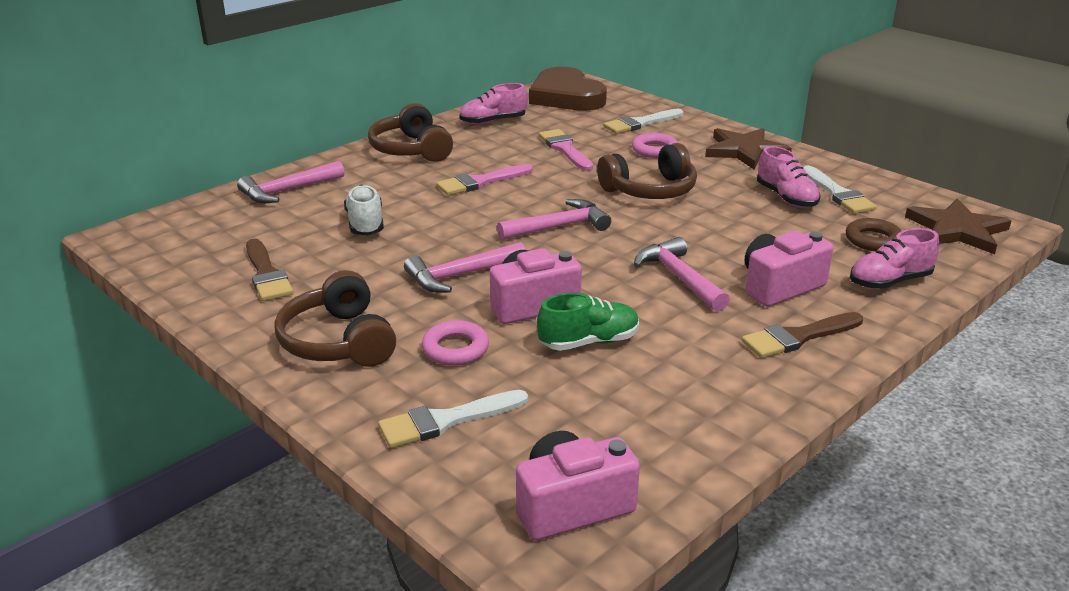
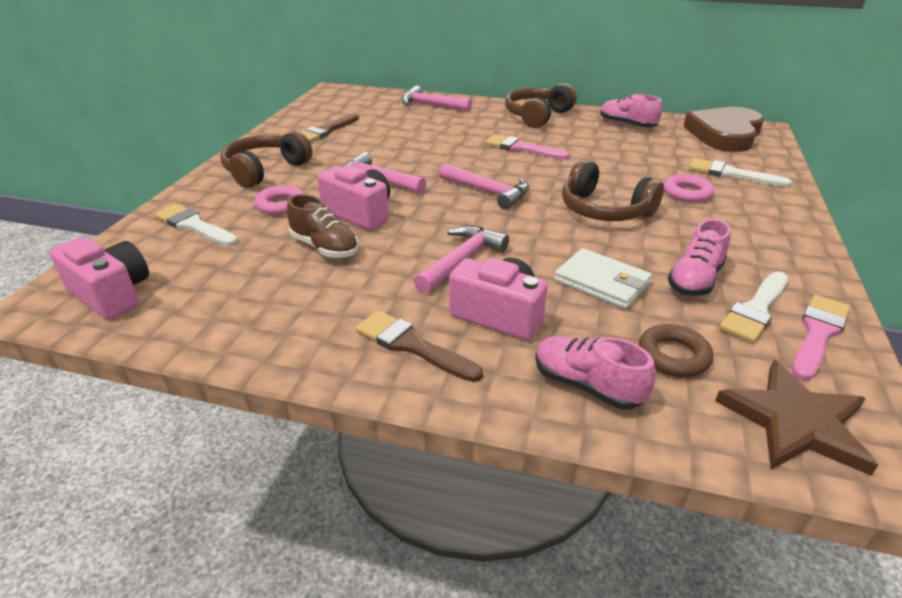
camera: 60 degrees right, 5 degrees up
(365, 224) = (414, 135): white shoe -> none
(565, 149) = (624, 159): pink brush -> pink brush (818, 333)
(589, 342) = (325, 247): green shoe -> brown shoe
(745, 151) = (765, 234): brown star -> none
(763, 231) = (602, 282): none -> white wallet

